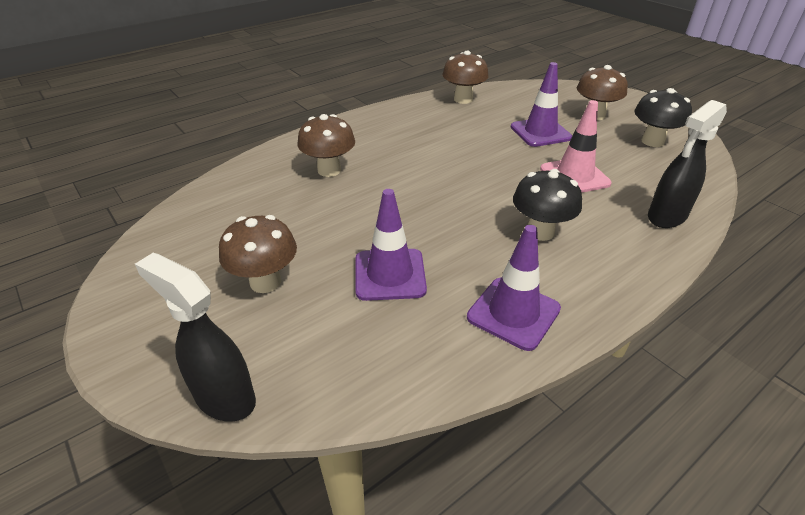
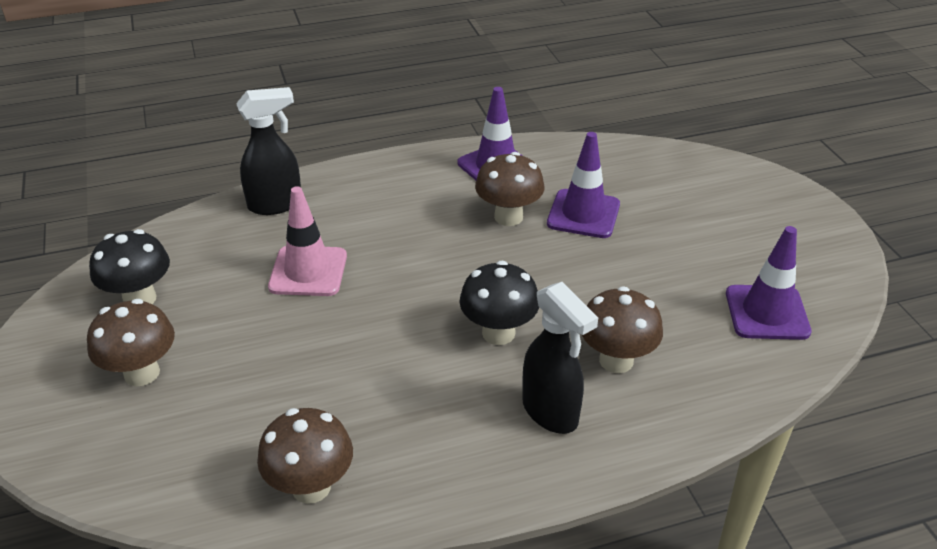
camera: 160 degrees left, 0 degrees up
(224, 397) = (726, 165): black spray bottle -> black spray bottle (550, 413)
(265, 282) = (701, 233): brown mushroom -> brown mushroom (508, 217)
(540, 132) = (267, 357): purple traffic cone -> purple traffic cone (767, 313)
(540, 232) = (414, 219): black mushroom -> black mushroom (498, 333)

